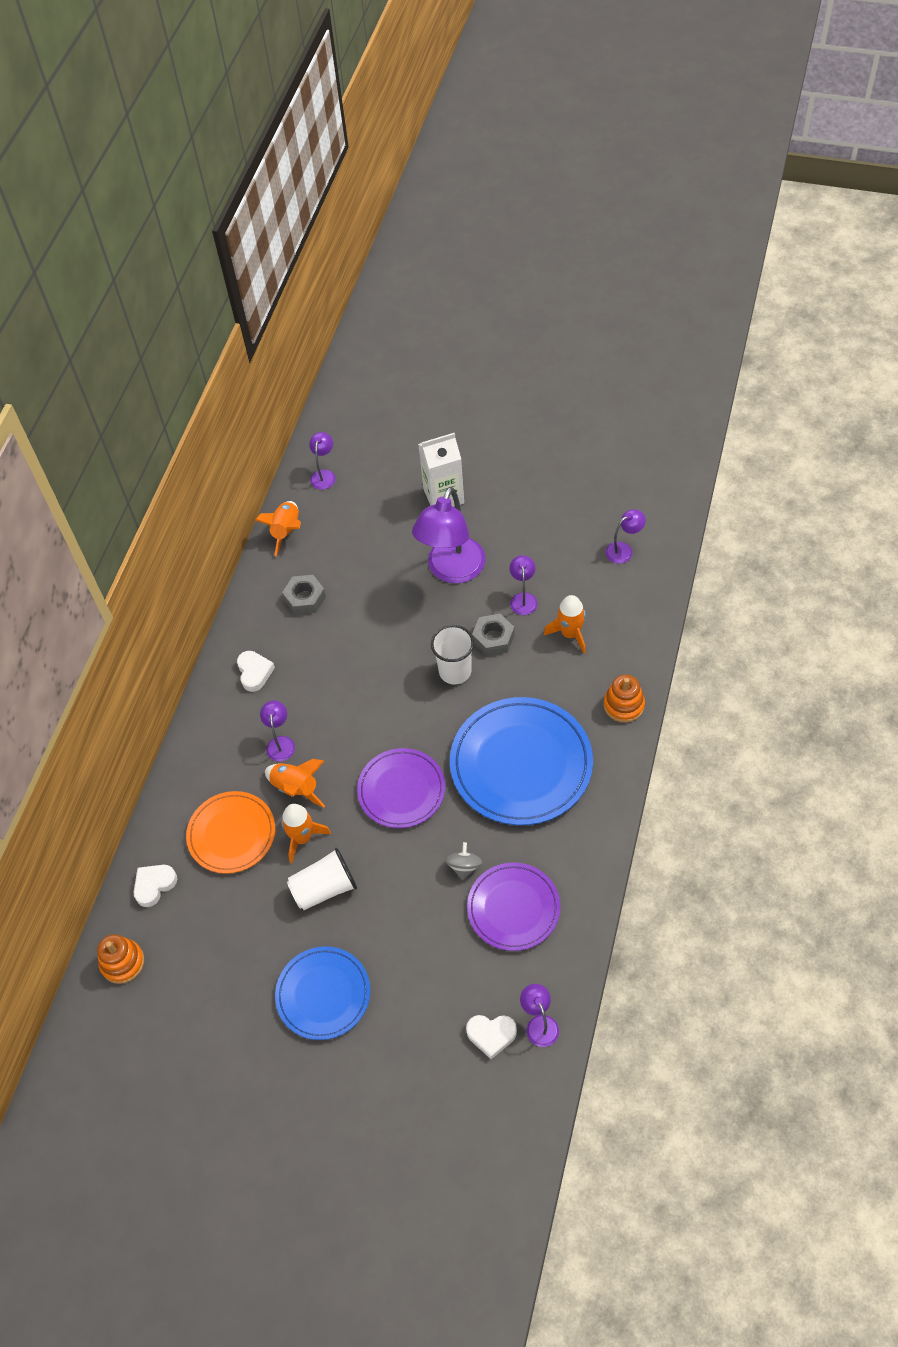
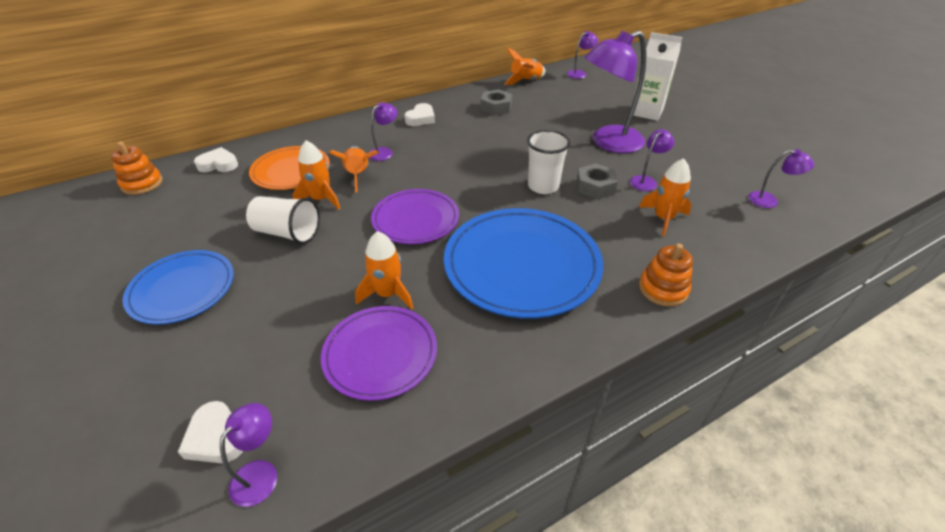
camera: 40 degrees right, 15 degrees down
(464, 866) = (388, 294): grey spinning top -> orange rocket

